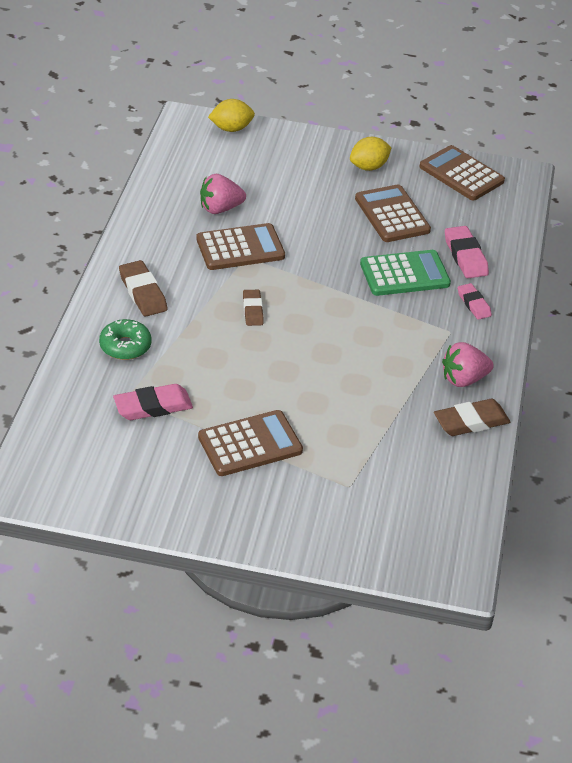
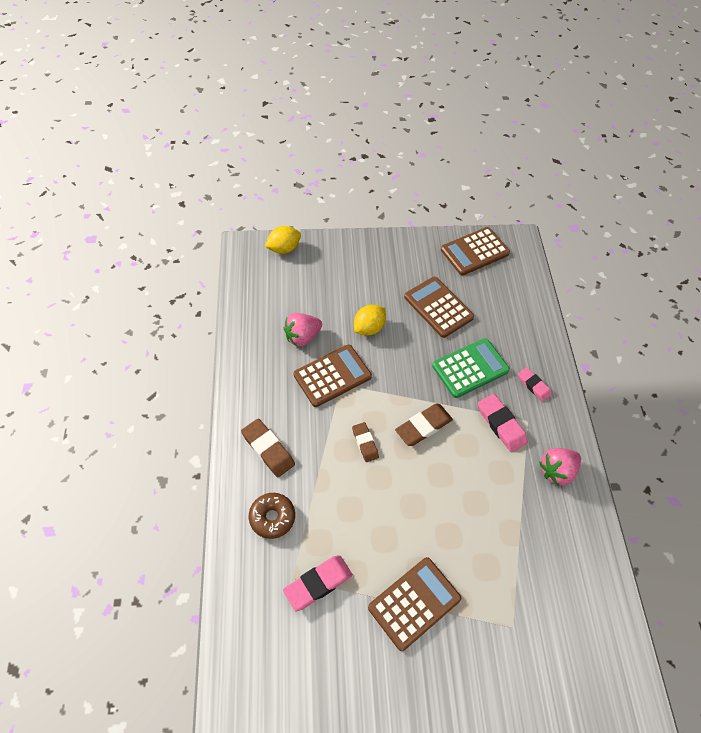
camera: 15 degrees left, 15 degrees up
(125, 346) = (272, 517): green donut -> brown donut
(369, 167) = (403, 262): yellow lemon -> yellow lemon (369, 328)
(461, 174) = (474, 252): brown calculator -> brown calculator turned 60 degrees counterclockwise
(465, 256) = (509, 336): pink eraser -> pink eraser (501, 424)
(471, 421) = (579, 517): brown eraser -> brown eraser (423, 426)

